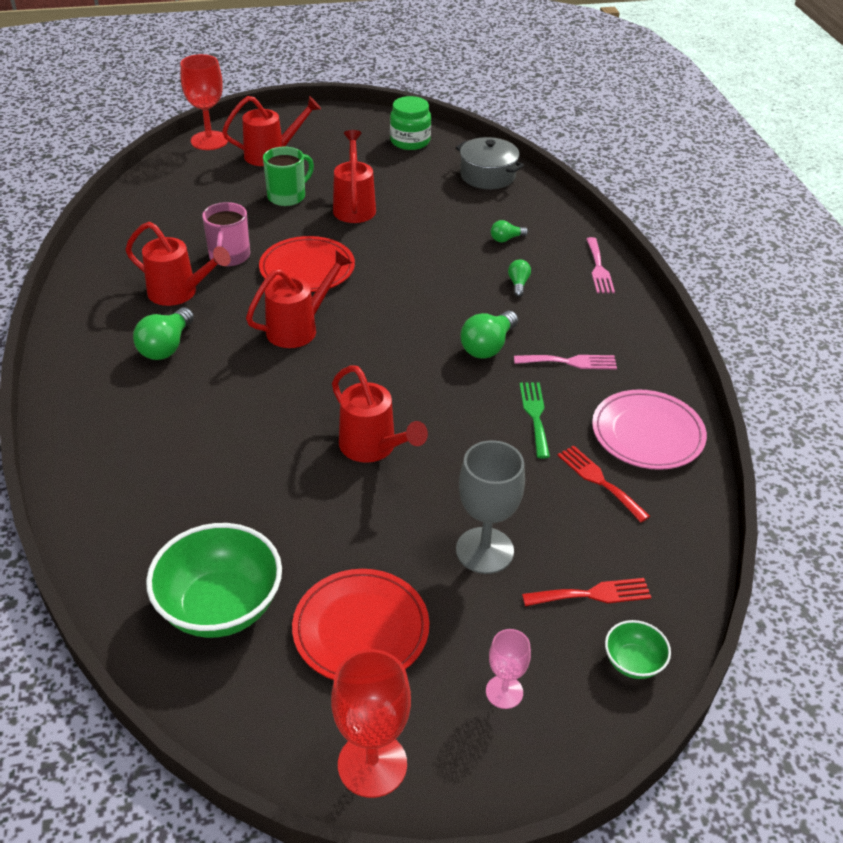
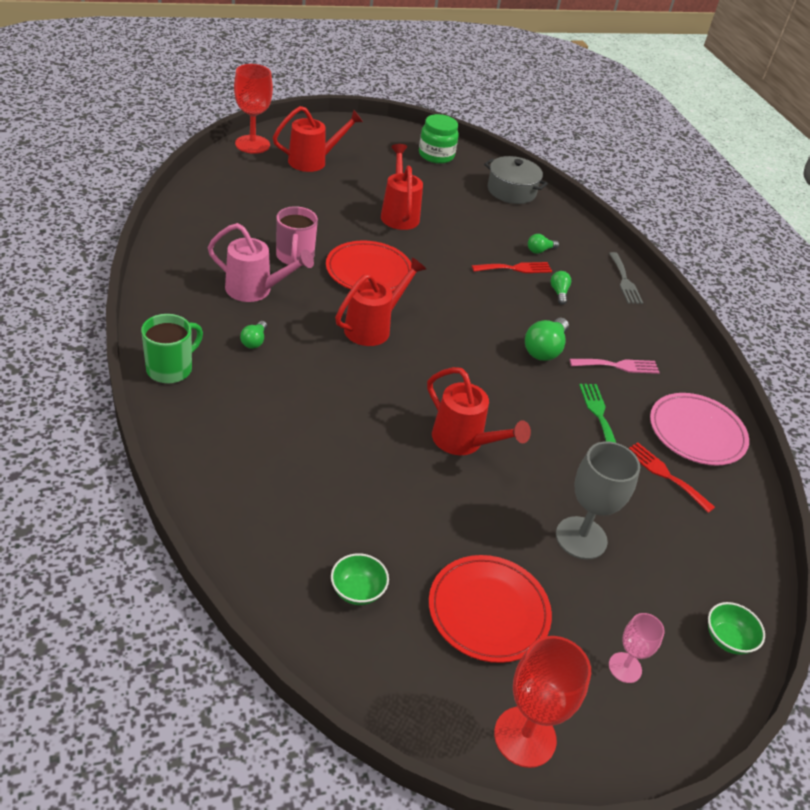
camera: 10 degrees left, 0 degrees up
(166, 347) = (254, 341): green light bulb -> green light bulb, size x0.56
(179, 293) = (255, 290): red watering can -> pink watering can
(220, 607) = (357, 591): green bowl -> green bowl, size x0.48
(287, 196) = (336, 201): green mug -> green mug (170, 369)
(592, 594) = (681, 578): red fork -> red fork (515, 268)
(598, 268) = (624, 281): pink fork -> grey fork

